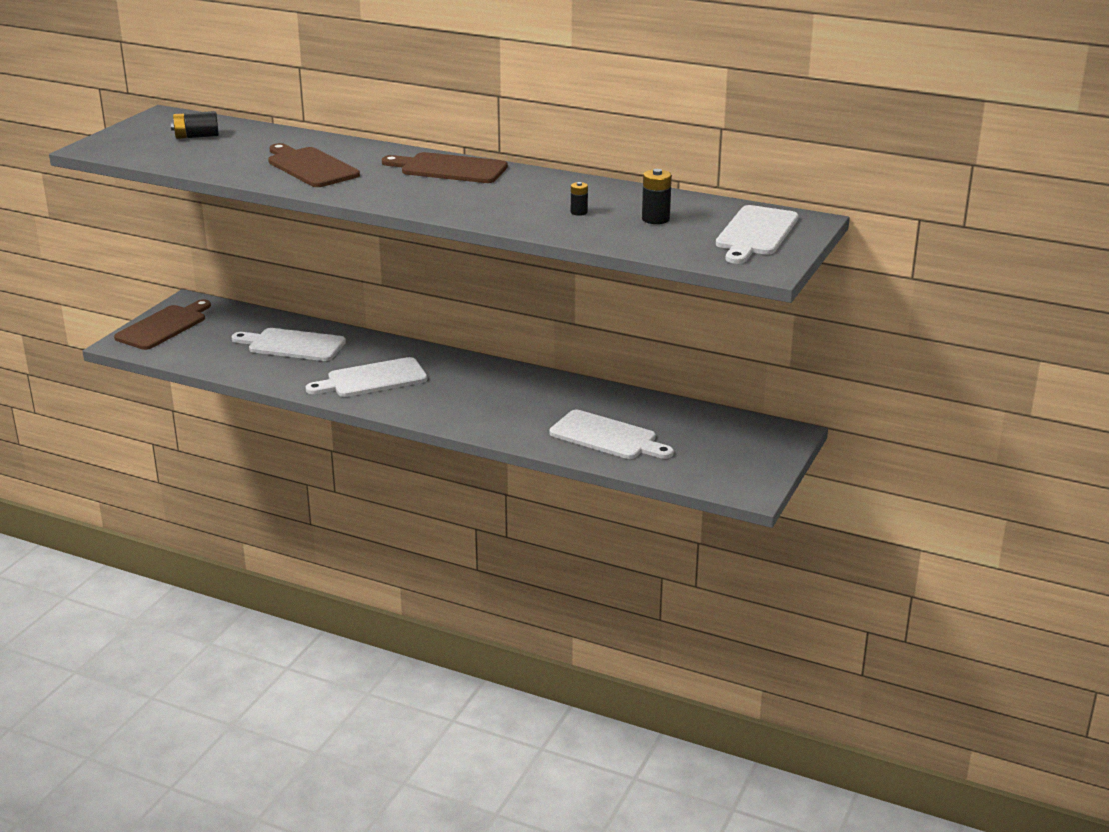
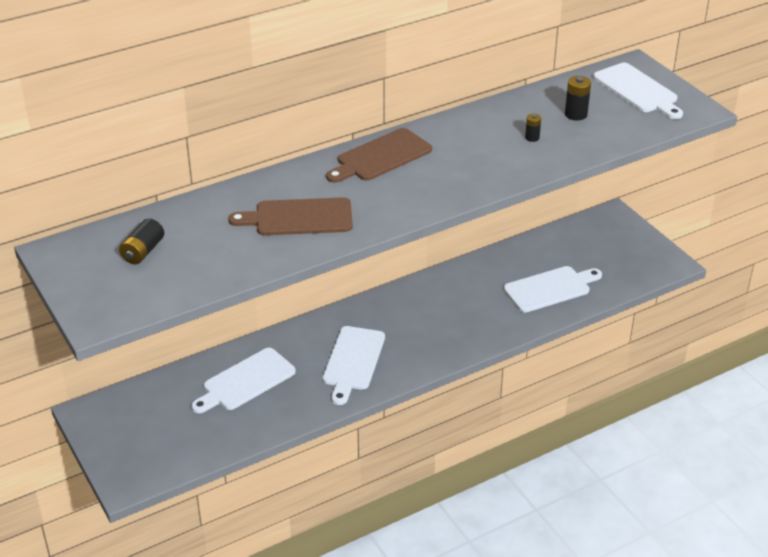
camera: 55 degrees left, 10 degrees up
(163, 326) = (120, 445): brown cutting board -> none

